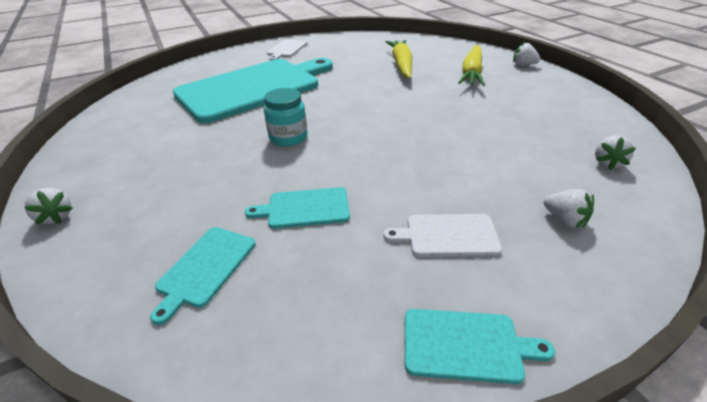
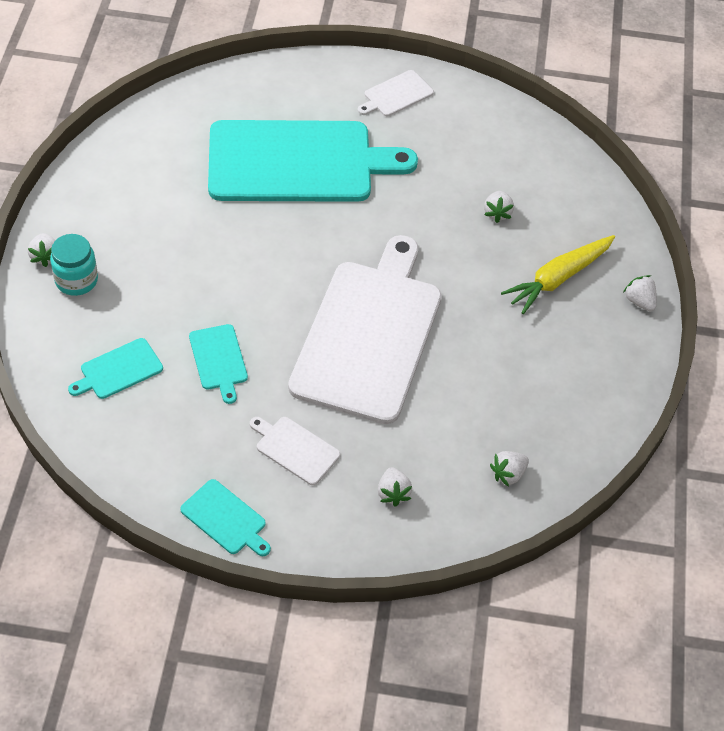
camera: 30 degrees right, 15 degrees up
(288, 137) = (270, 268): turquoise jar -> turquoise jar (76, 280)
(304, 208) = (219, 360): turquoise cutting board -> turquoise cutting board turned 135 degrees counterclockwise
(401, 65) = (497, 213): yellow carrot -> white strawberry
(404, 139) = (369, 335): none -> white cutting board

